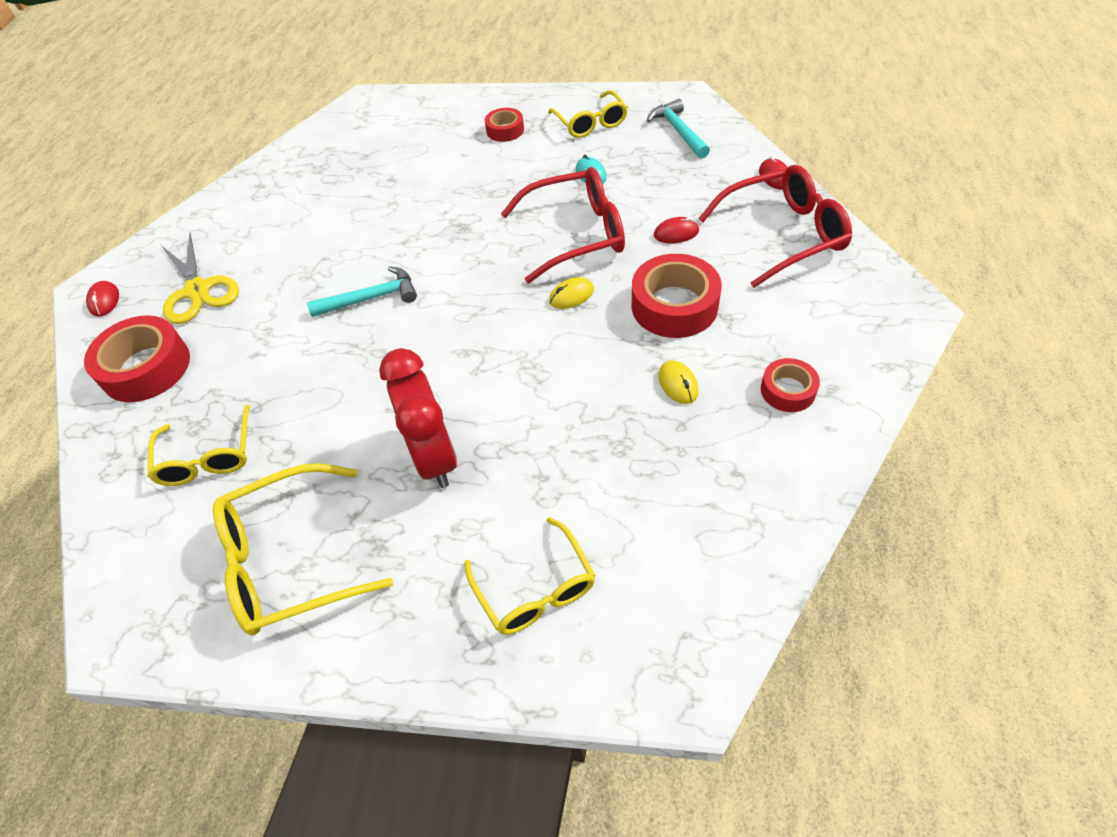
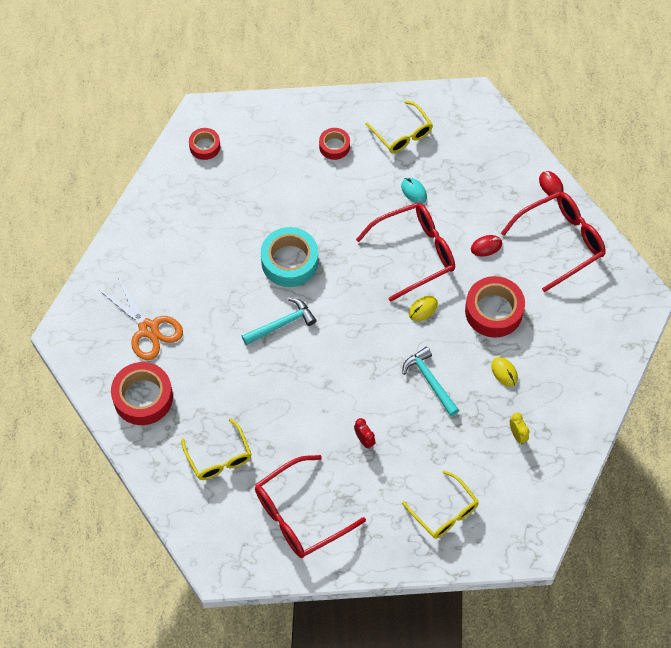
camera: 15 degrees left, 10 degrees up
(104, 301) = (80, 345): red mouse -> none
(197, 290) = (148, 329): yellow scissors -> orange scissors
(290, 560) = (299, 515): yellow glasses -> red glasses
(409, 233) = (289, 261): none -> turquoise tape
(434, 457) = (364, 440): red clock -> red clock, size x0.43
(678, 131) = (473, 139): turquoise hammer -> turquoise hammer (430, 381)
(686, 476) = (517, 435): none -> yellow clock
(787, 390) = (571, 370): red tape -> red tape (205, 146)

